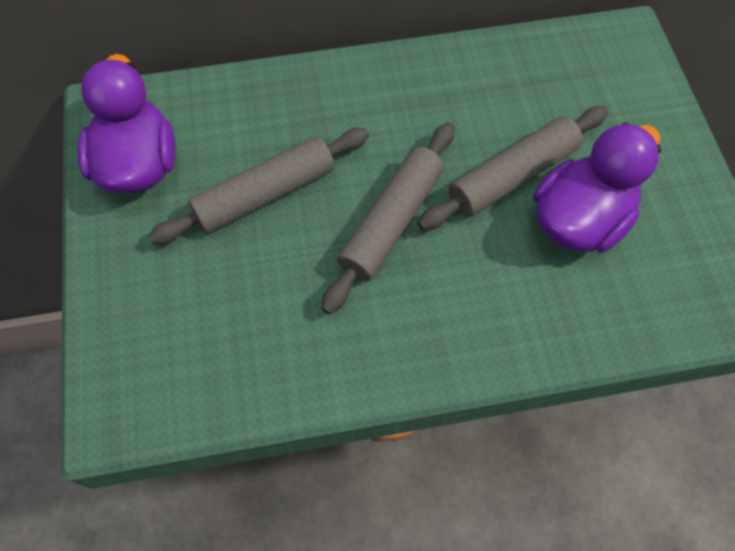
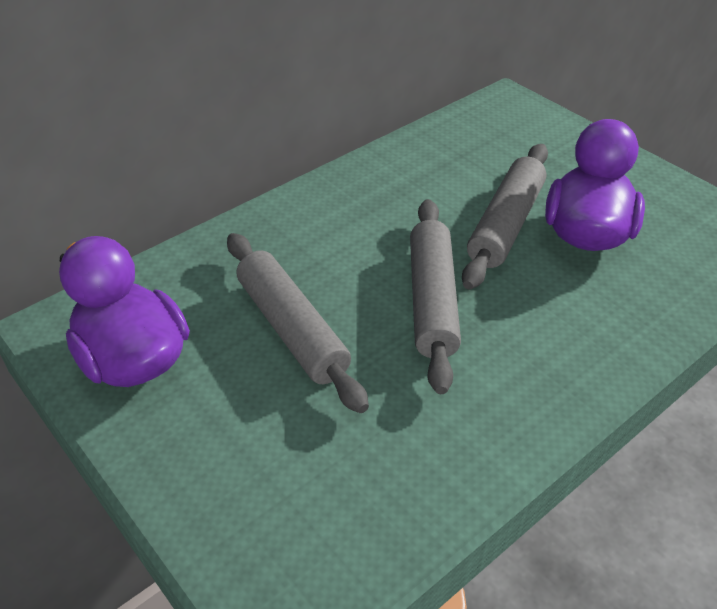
camera: 30 degrees left, 20 degrees down
(265, 194) = (291, 329): grey rolling pin -> grey rolling pin turned 60 degrees counterclockwise

